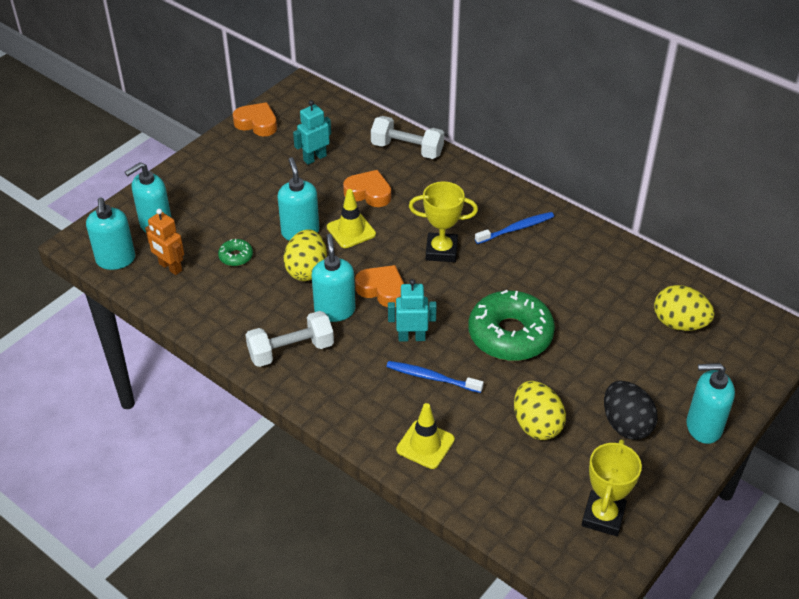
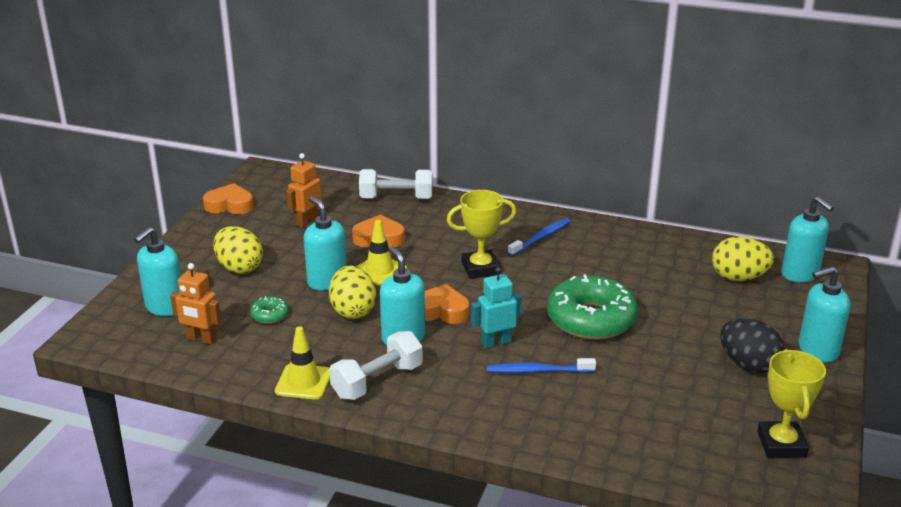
camera: 20 degrees left, 15 degrees down
(116, 260) = (134, 345): turquoise soap dispenser -> turquoise soap dispenser (800, 274)
(314, 158) = (306, 221): turquoise robot -> orange robot
(425, 444) = (568, 428): yellow traffic cone -> yellow traffic cone (303, 382)
(536, 425) = (666, 385): yellow egg -> yellow egg (239, 268)

